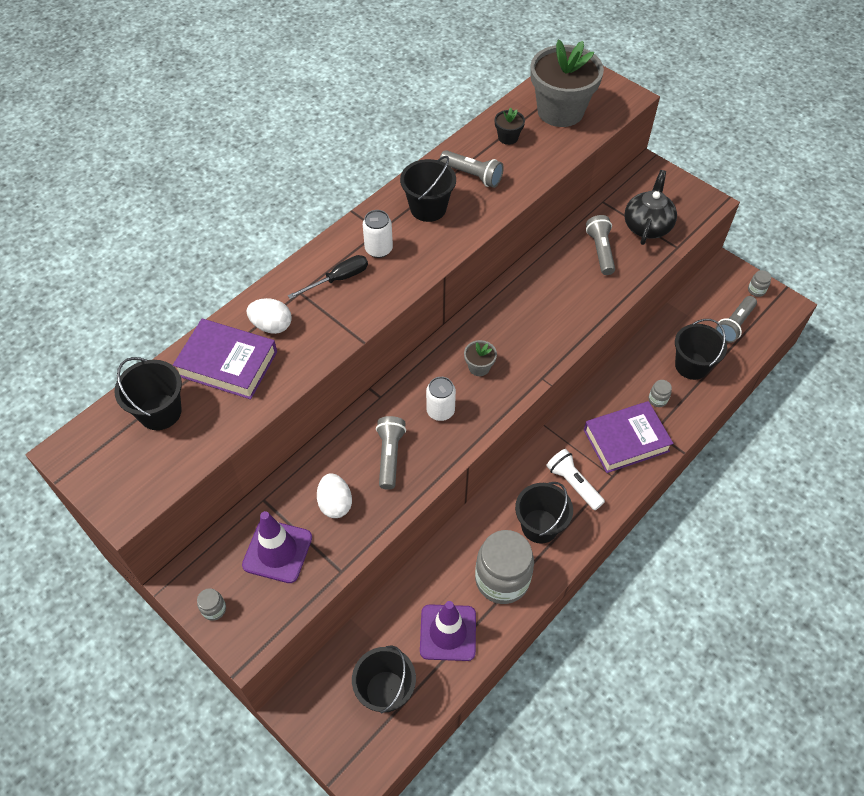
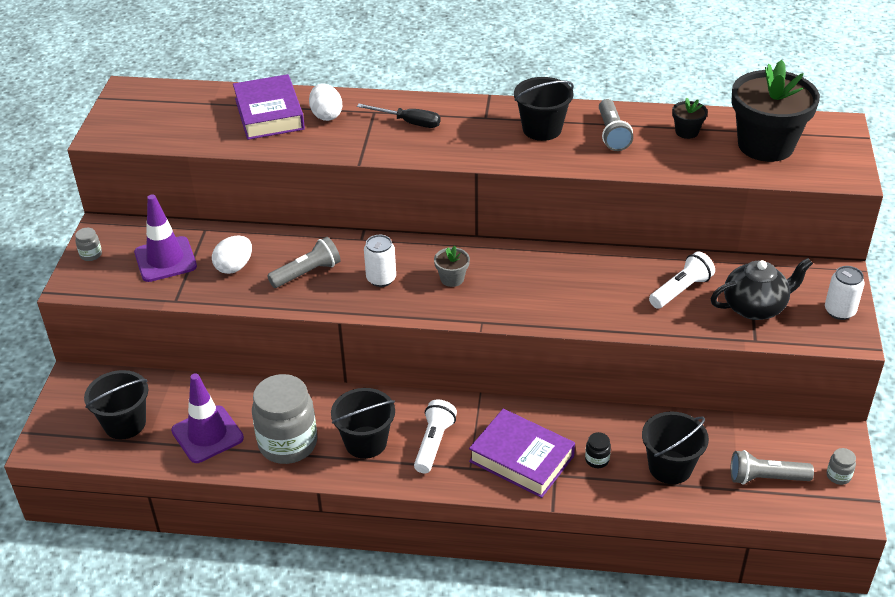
camera: 55 degrees right, 15 degrees down
(160, 412) = (196, 108): black bucket -> none
(378, 249) = (464, 126): white can -> white can (839, 311)
(560, 111) = (765, 145): grey flower pot -> black flower pot
(600, 251) = (681, 290): grey flashlight -> white flashlight
(657, 399) = (597, 460): grey jar -> black jar

